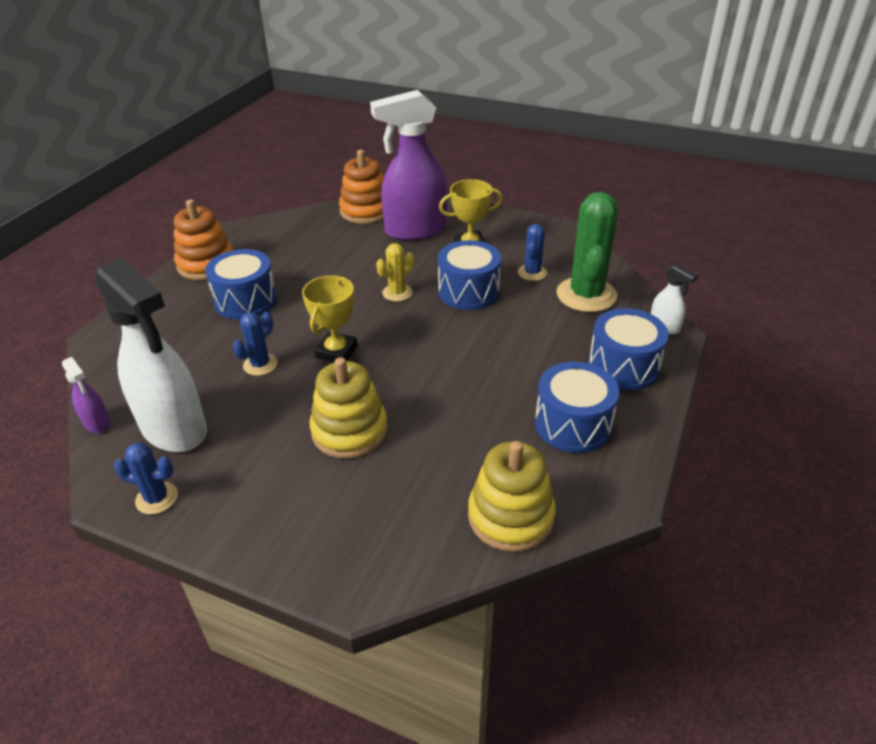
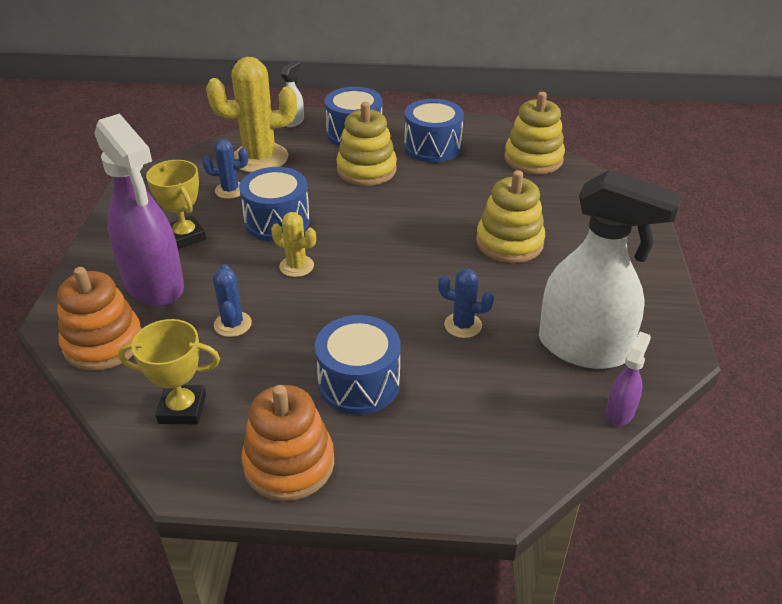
camera: 110 degrees left, 0 degrees up
(157, 498) = (657, 322): blue cactus -> blue cactus (232, 324)
(174, 429) = (584, 348): white spray bottle -> white spray bottle turned 90 degrees clockwise
(336, 352) = (414, 280): yellow trophy -> yellow trophy (182, 409)
(538, 360) = (366, 170): none -> yellow stacking toy
(586, 295) = (260, 158): green cactus -> yellow cactus

